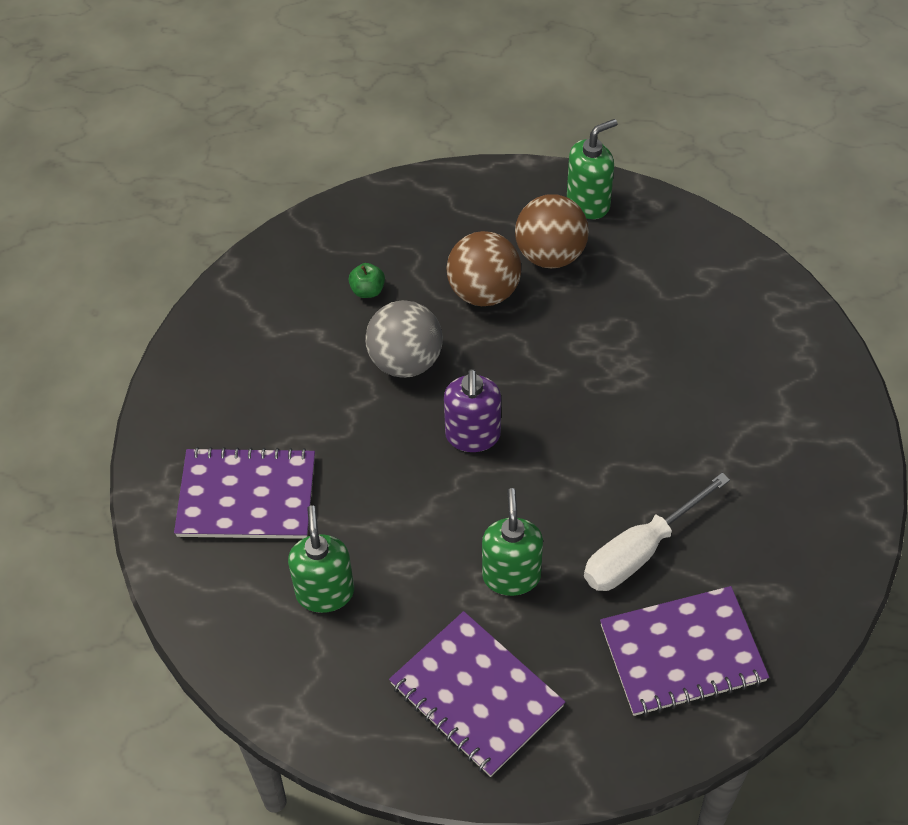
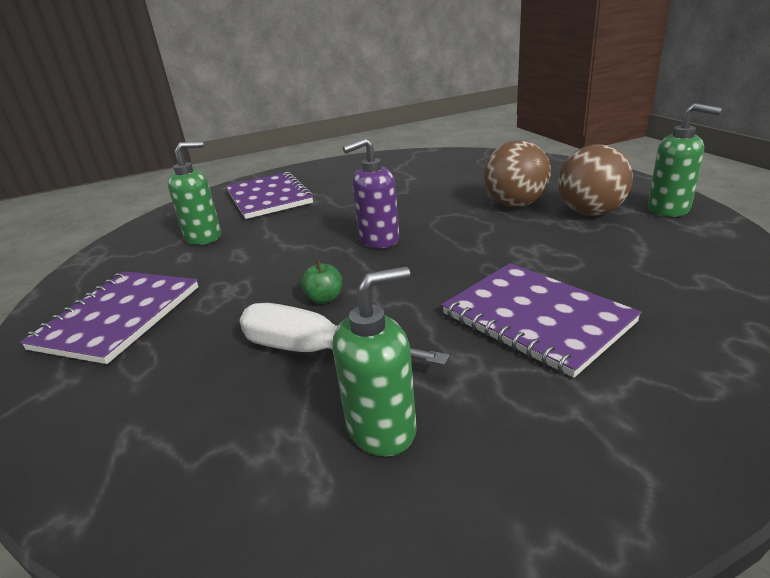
camera: 65 degrees right, 25 degrees down
(367, 290) = (462, 177): green apple -> green apple (324, 298)
(405, 361) = (419, 202): grey ball -> none
(511, 576) = (250, 295): green soap dispenser -> green soap dispenser (382, 428)
(682, 653) = (190, 426): purple notebook -> purple notebook (536, 318)

